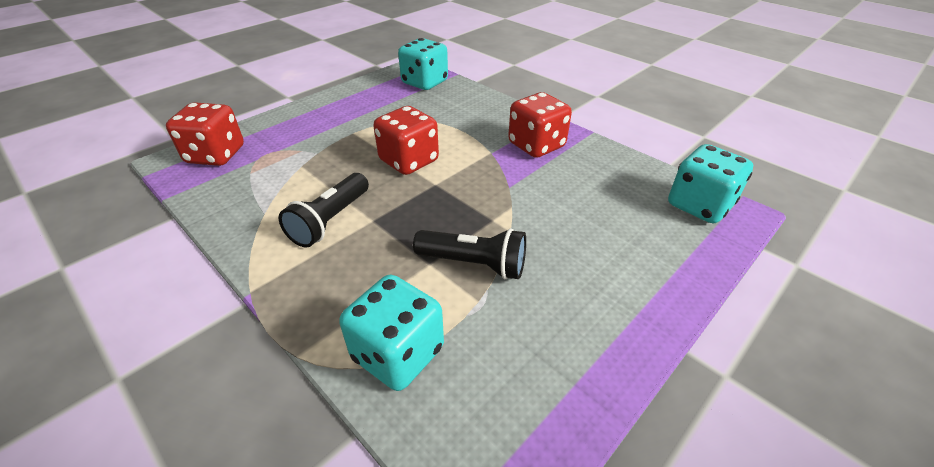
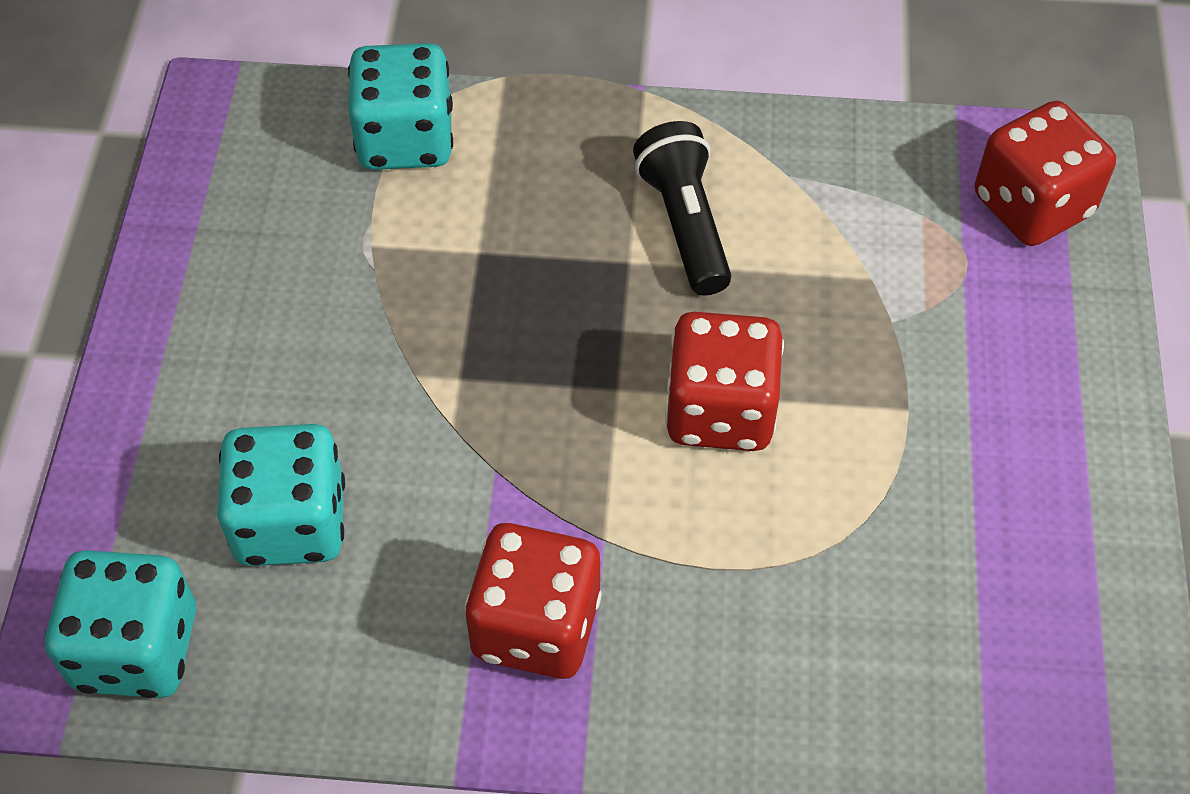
camera: 140 degrees right, 15 degrees up
(424, 82) = (1007, 700): turquoise dice -> turquoise dice (291, 522)
(474, 264) = (420, 290): black flashlight -> none

